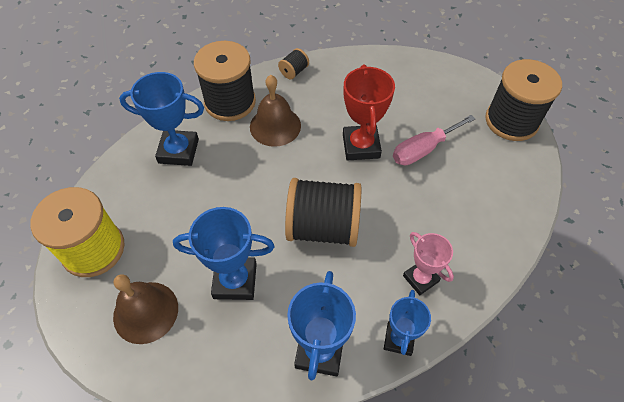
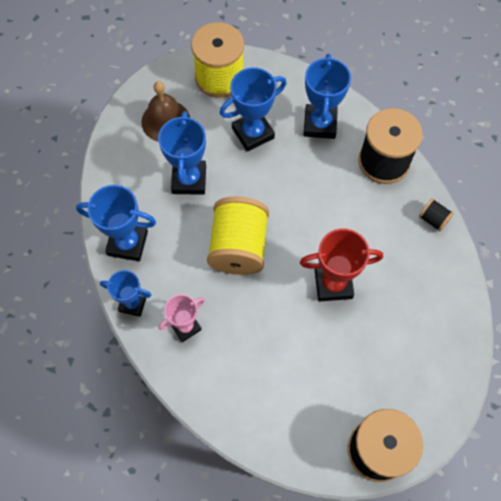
camera: 90 degrees right, 10 degrees up
(180, 213) = (253, 133): none -> blue trophy
(275, 126) = (355, 204): brown bell -> none
(323, 227) = (238, 247): black spool -> yellow spool
(423, 149) = (331, 345): pink screwdriver -> none

